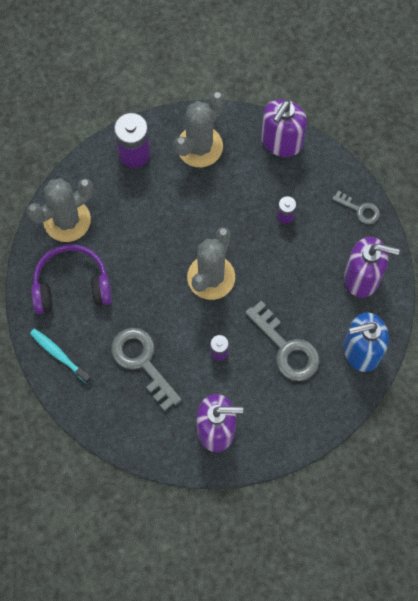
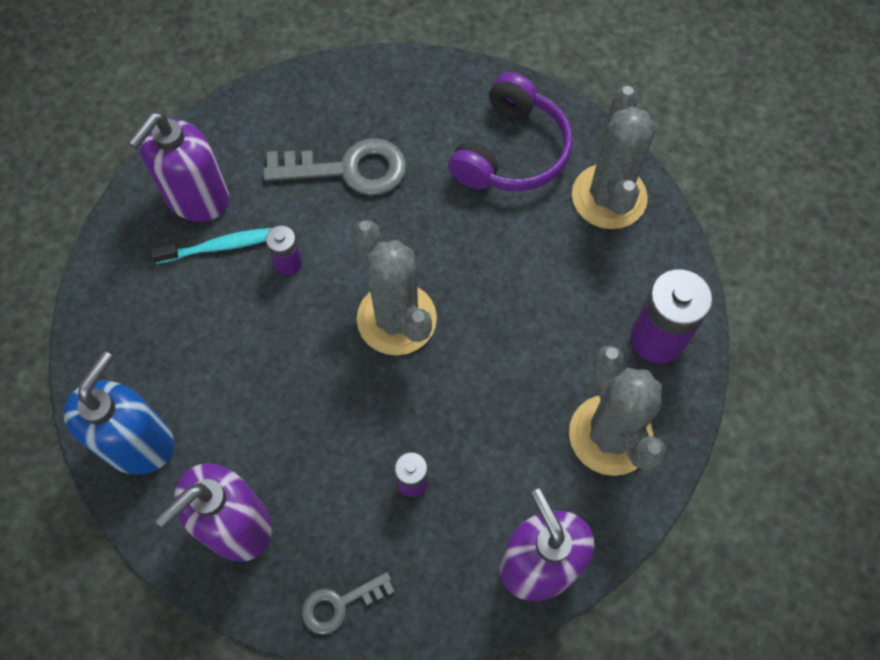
camera: 125 degrees right, 5 degrees down
(59, 355) = (430, 89): turquoise toothbrush -> turquoise toothbrush (221, 246)
(286, 348) = (223, 348): grey key -> none

